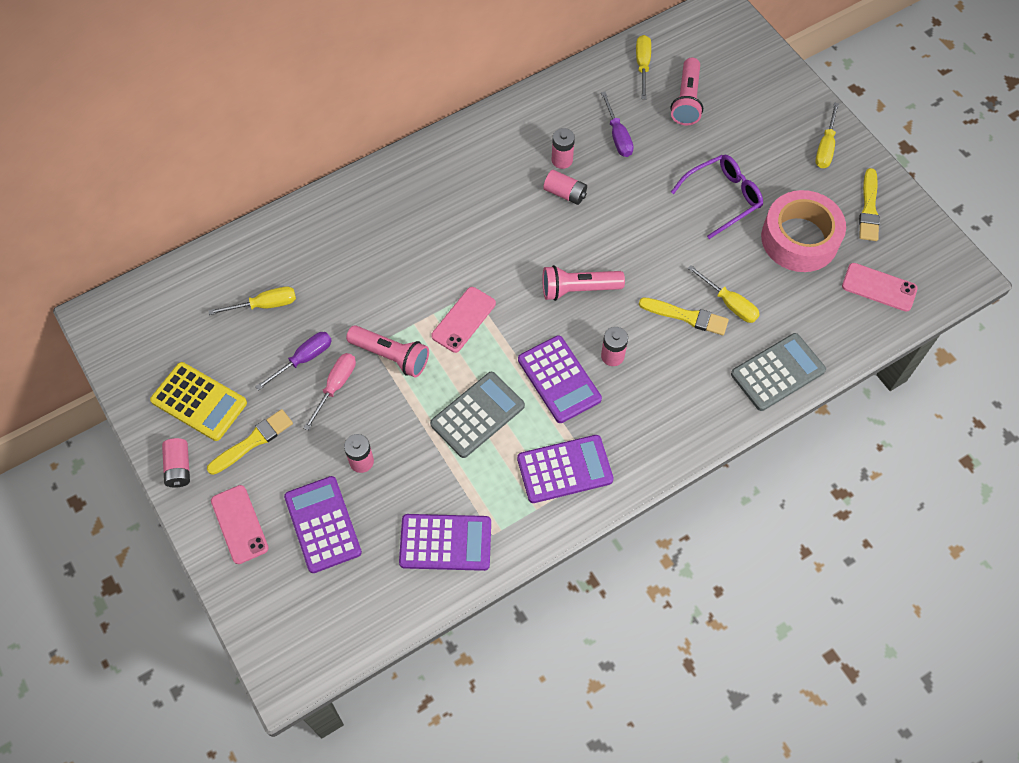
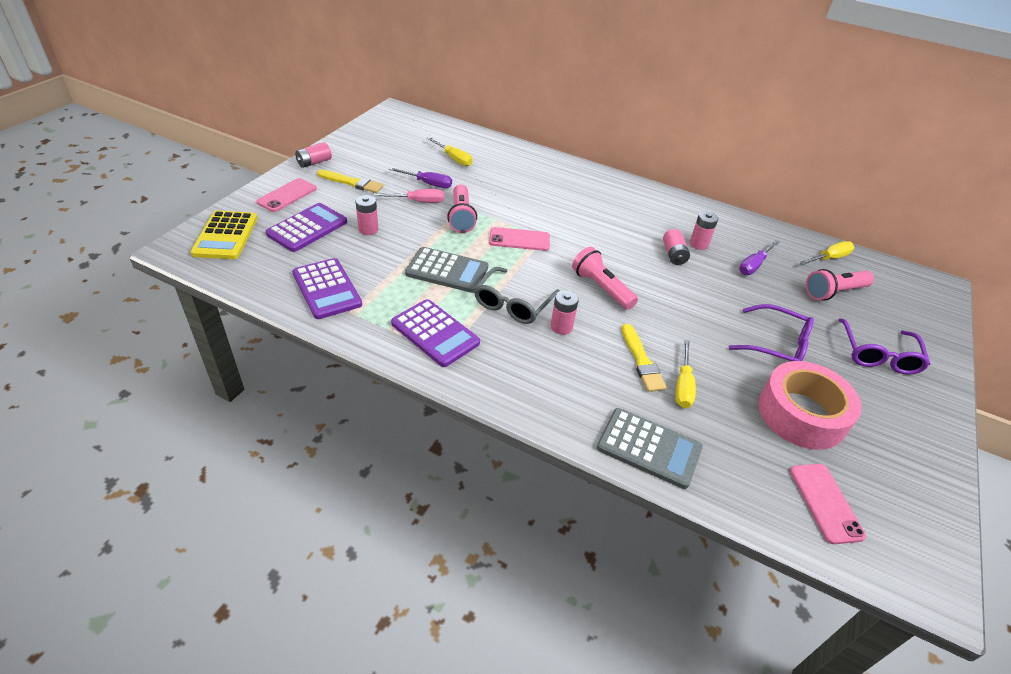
camera: 55 degrees right, 20 degrees down
(199, 402) = (365, 156): yellow calculator -> yellow calculator (225, 236)
(559, 379) = (513, 303): purple calculator -> grey glasses
(771, 131) = (878, 354): none -> purple glasses
(825, 147) = (914, 399): yellow screwdriver -> none
(869, 209) = (897, 459): yellow brush -> none

